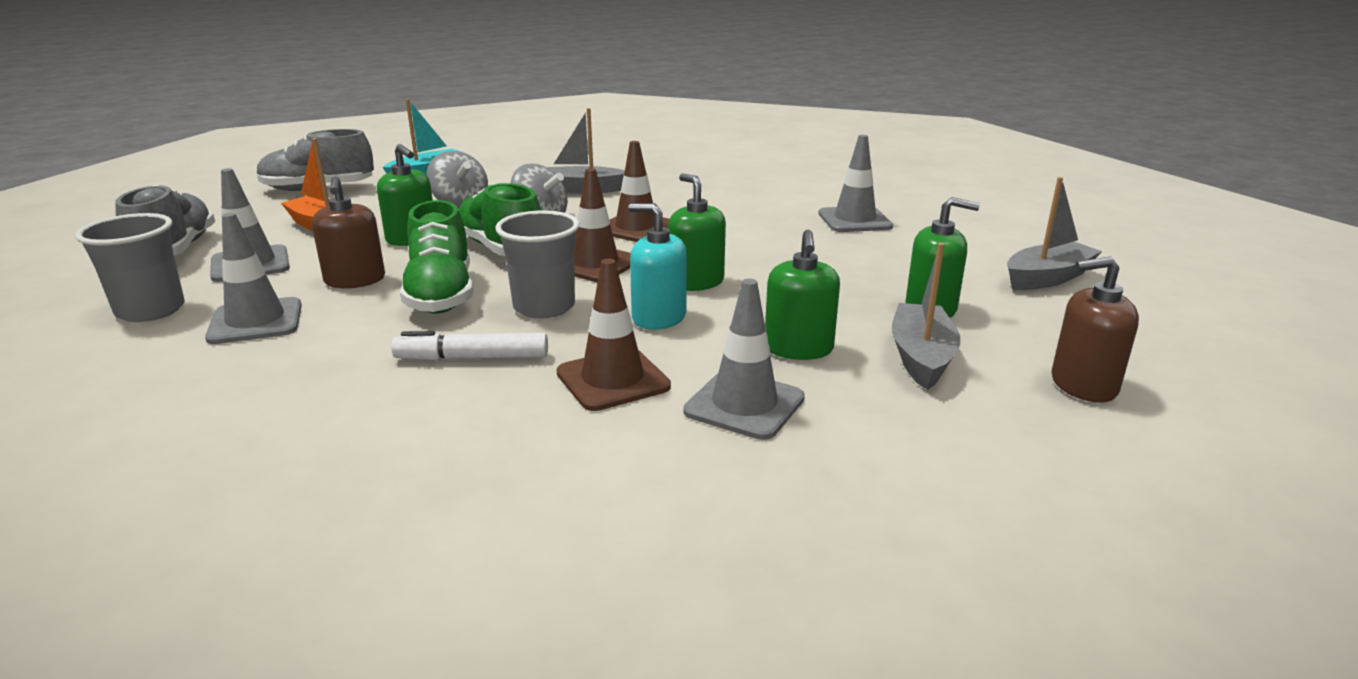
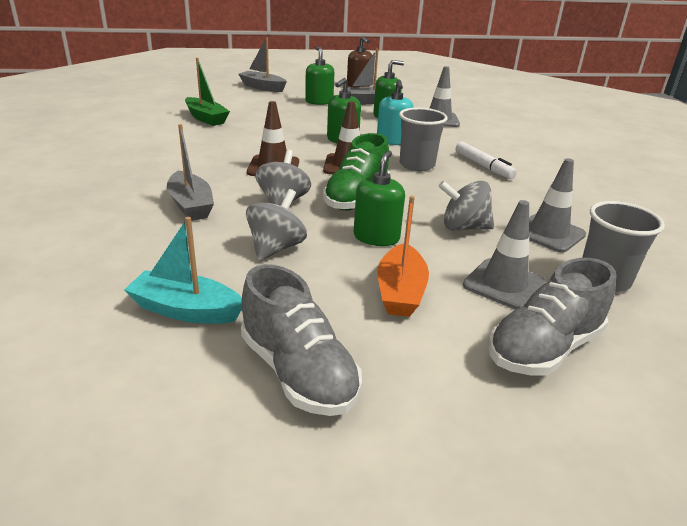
camera: 120 degrees left, 5 degrees up
(355, 280) = (463, 227): brown soap dispenser -> grey spinning top
(441, 295) = (441, 193): green shoe -> none
(613, 380) = (455, 139): brown traffic cone -> none
(854, 220) = (206, 118): grey traffic cone -> green boat

